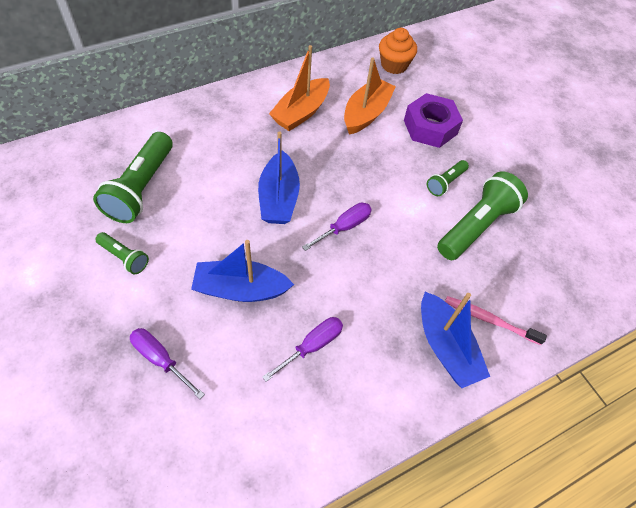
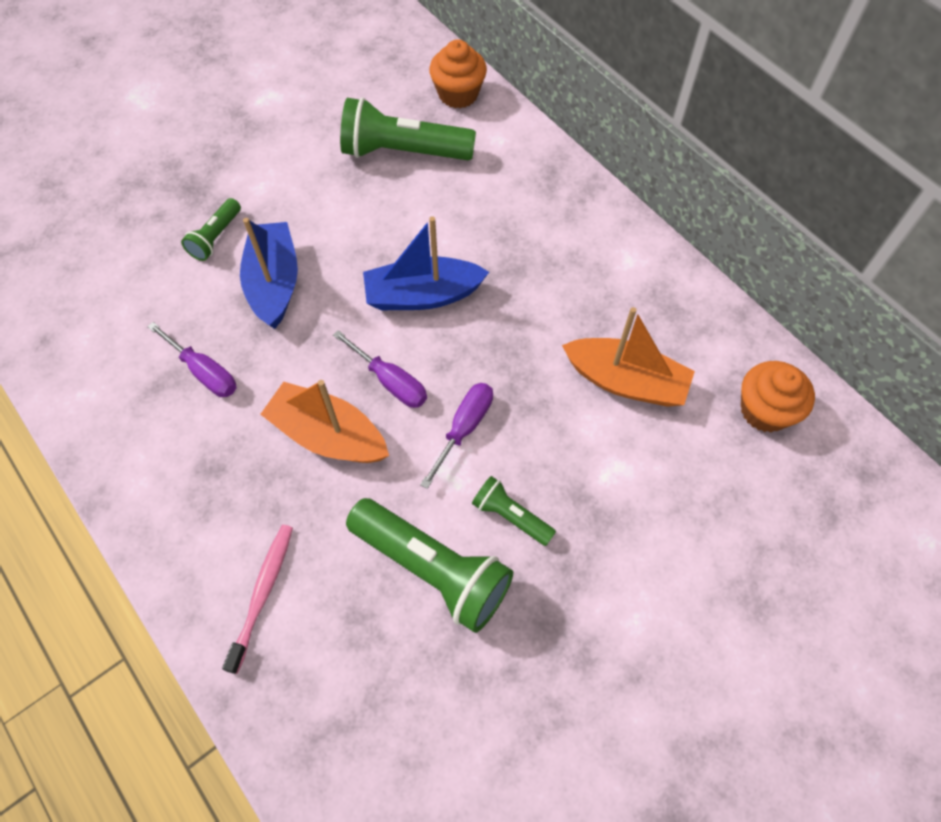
camera: 85 degrees right, 5 degrees up
(97, 145) = (458, 94): none -> orange cupcake
(124, 257) = (301, 165): green flashlight -> green flashlight (215, 237)
(161, 359) = (177, 231): purple screwdriver -> purple screwdriver (464, 428)
(301, 112) = (594, 293): orange boat -> orange boat (328, 435)
(430, 127) = (630, 483): purple nut -> none
(446, 347) = (214, 533): blue boat -> none

